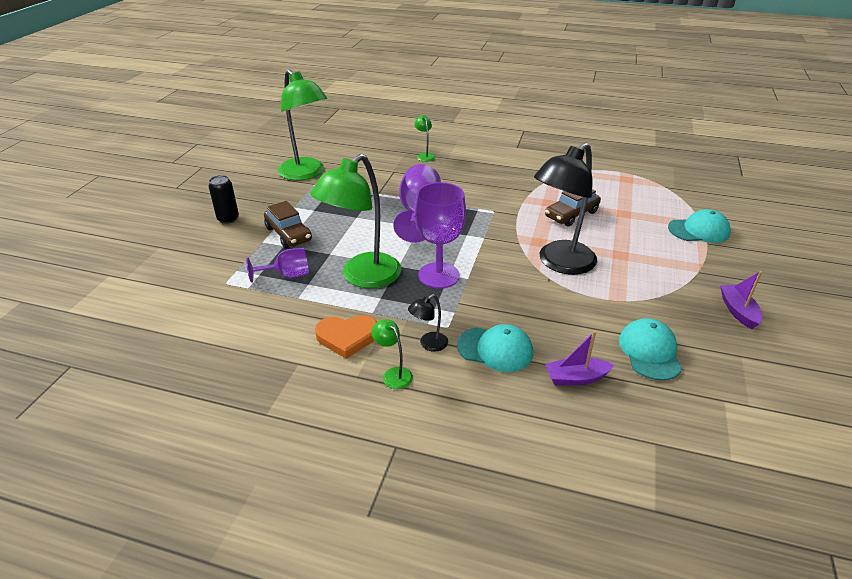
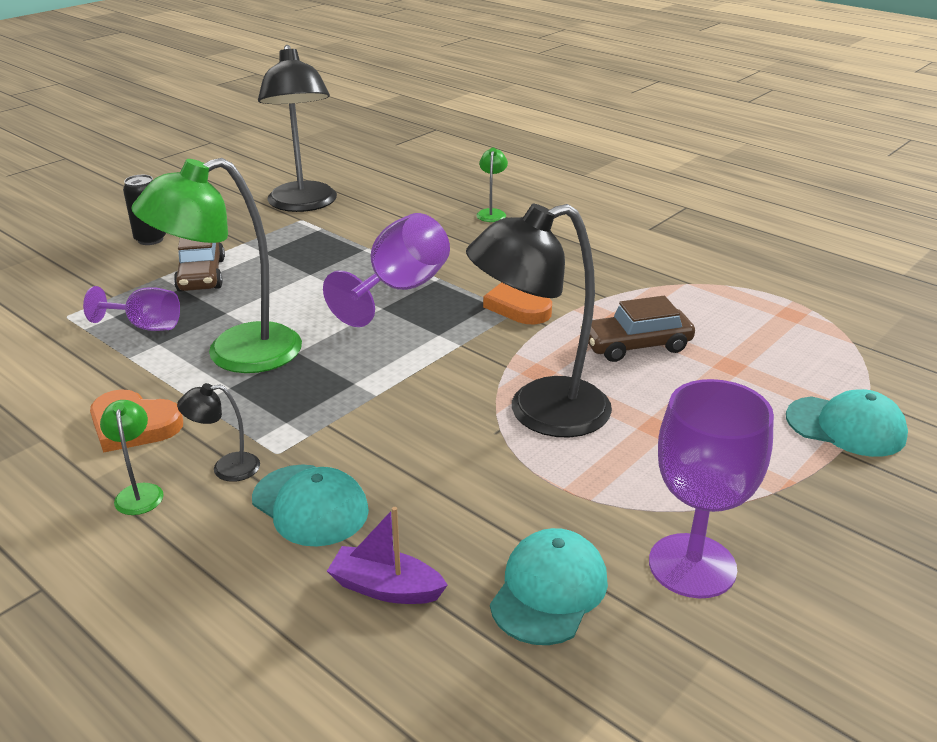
camera: 25 degrees right, 5 degrees down
(306, 174) = (303, 204): green lamp -> black lamp
(439, 275) = (339, 380): purple goblet -> purple goblet (692, 565)
(493, 206) = (520, 304): none -> orange heart
(738, 311) = (783, 579): purple boat -> none

